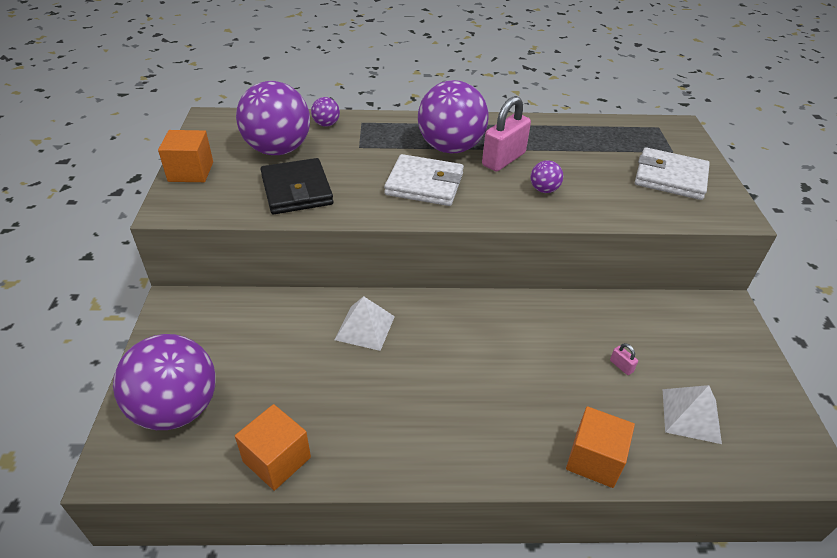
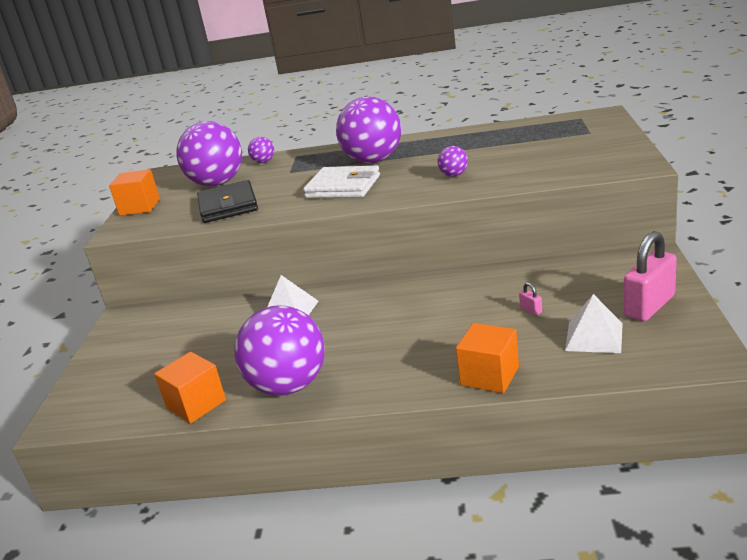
camera: 10 degrees right, 15 degrees down
(177, 409) = (115, 381): purple ball -> purple ball (289, 386)
(503, 159) = (421, 161): pink padlock -> pink padlock (649, 306)
(670, 177) = (581, 150): white wallet -> none

